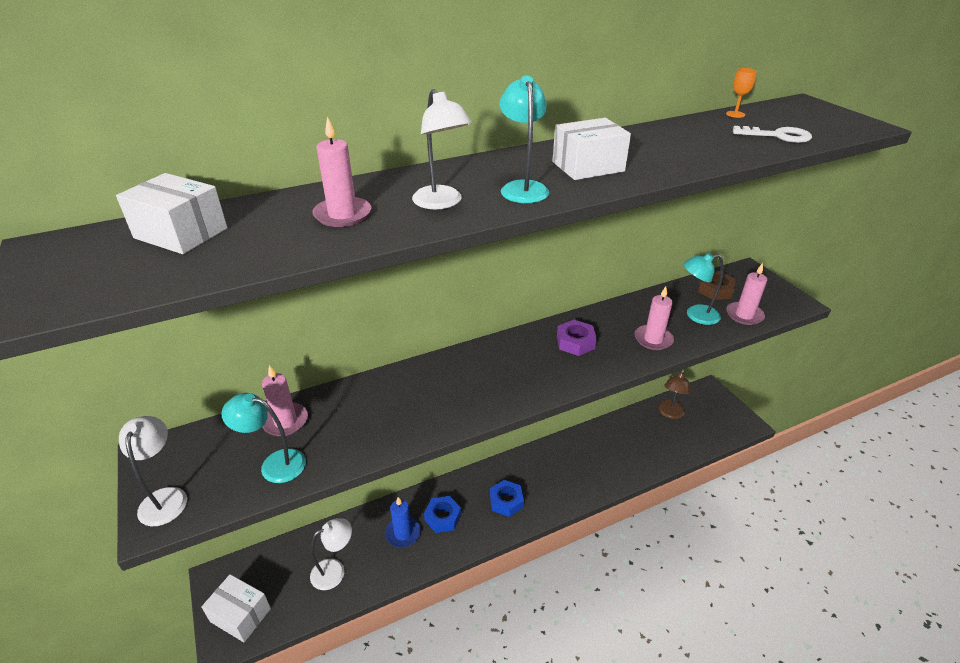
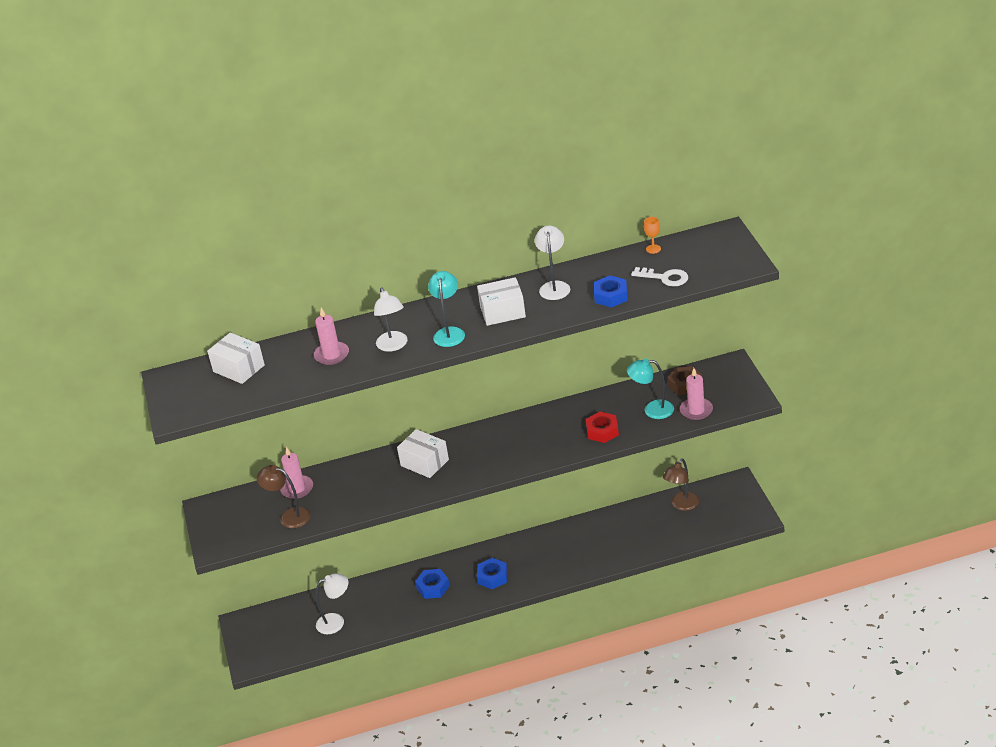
camera: 15 degrees right, 0 degrees up
(165, 497) = (219, 534): white lamp -> white lamp (554, 286)
(240, 615) = (261, 647): white box -> white box (424, 463)
(274, 464) = (289, 516): turquoise lamp -> brown lamp
(403, 533) = (396, 597): blue candle -> none
(575, 342) = (535, 432): purple nut -> none
(653, 339) = (602, 431): pink candle -> red nut
(725, 151) = (611, 296): none -> blue nut

